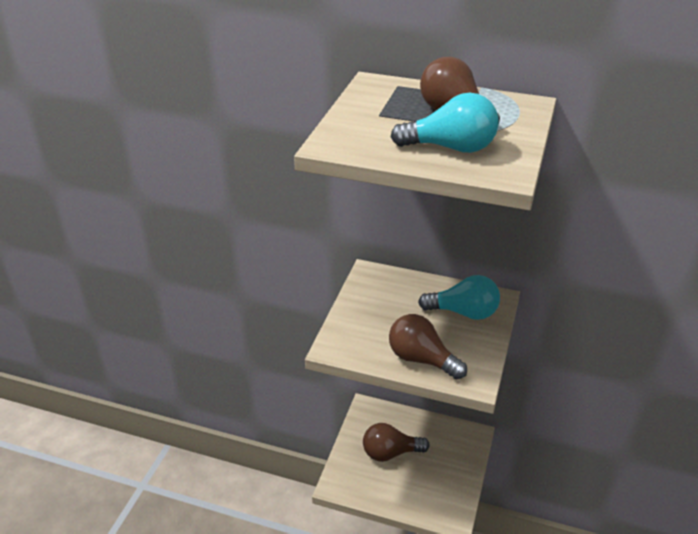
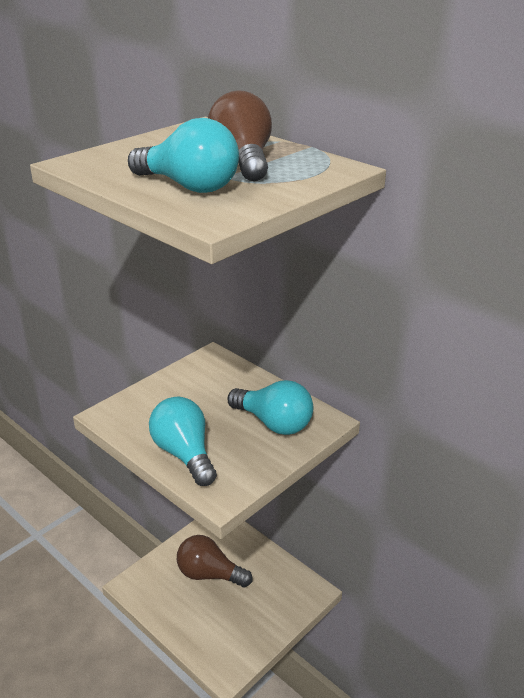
camera: 25 degrees right, 5 degrees down
(421, 359) = (184, 454): brown light bulb -> turquoise light bulb

